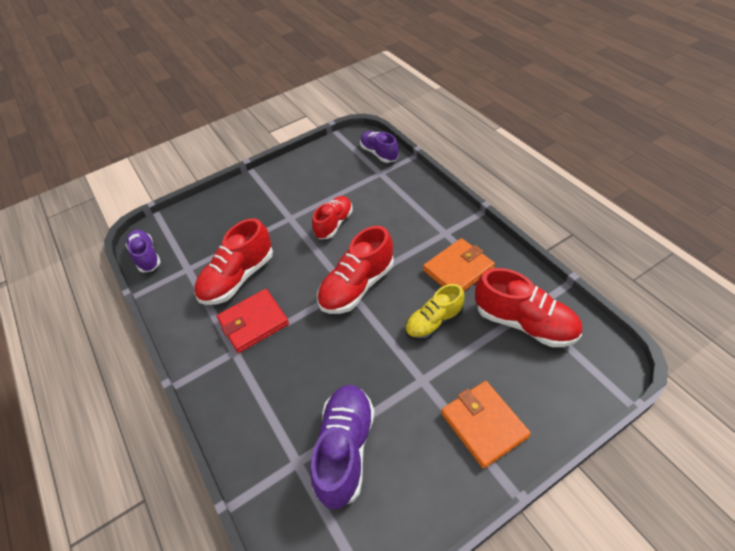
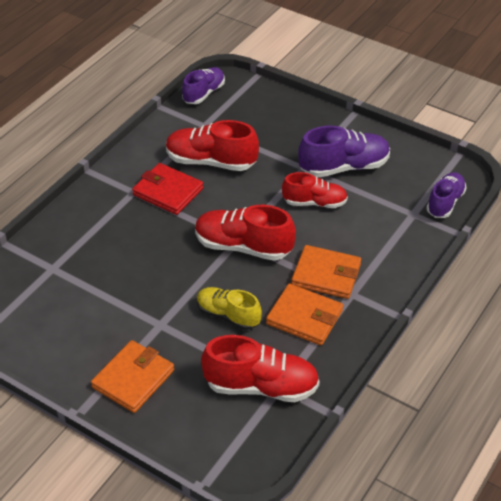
camera: 60 degrees right, 5 degrees down
(345, 449) = (74, 293): purple shoe -> purple shoe (344, 167)
(418, 241) = (326, 275): none -> orange wallet
(524, 323) = (261, 386): red shoe -> red shoe turned 90 degrees counterclockwise

